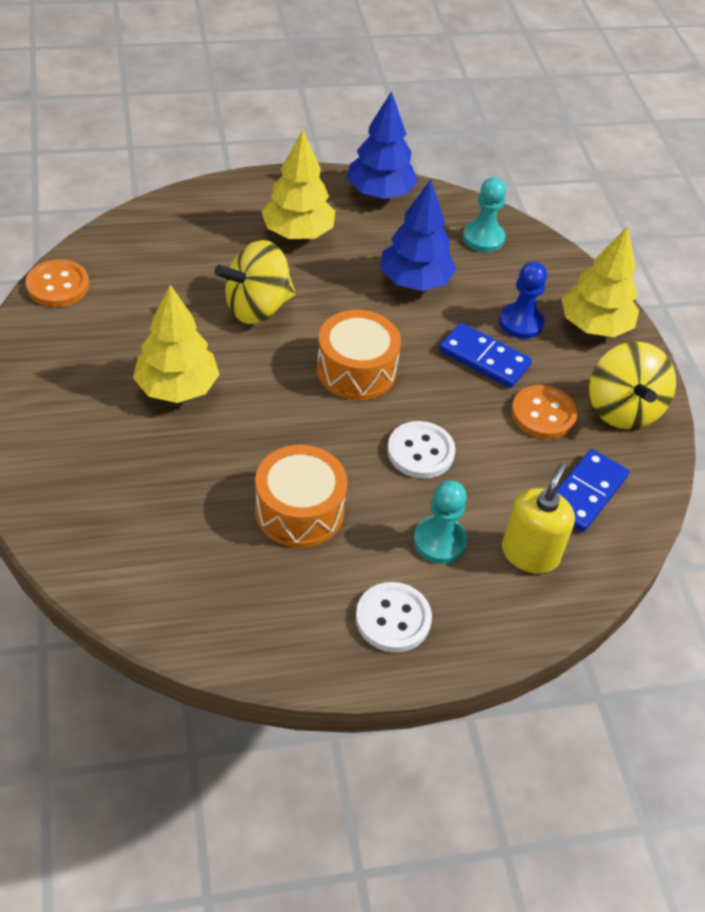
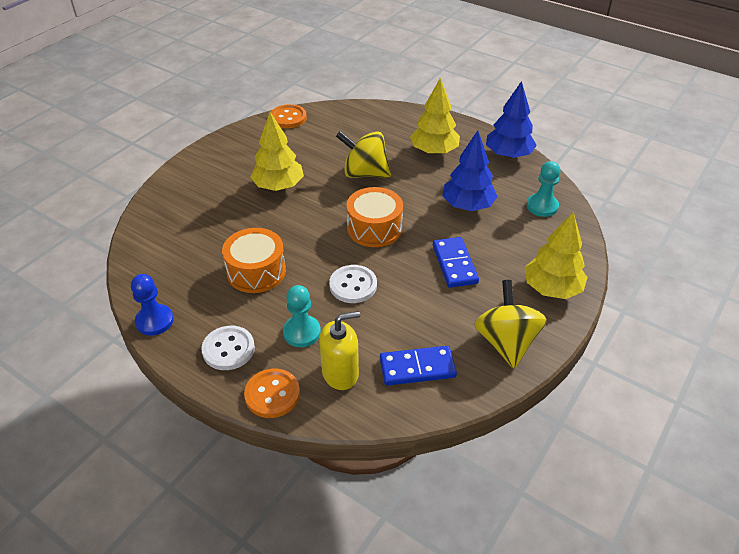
camera: 50 degrees right, 5 degrees down
(521, 322) = (504, 260): blue pawn -> blue pawn (154, 321)
(543, 414) = (450, 312): orange button -> orange button (272, 394)
(622, 409) = (506, 342): yellow spinning top -> yellow spinning top turned 135 degrees clockwise

